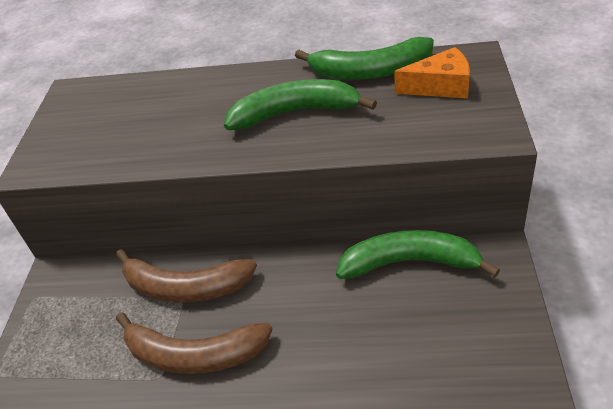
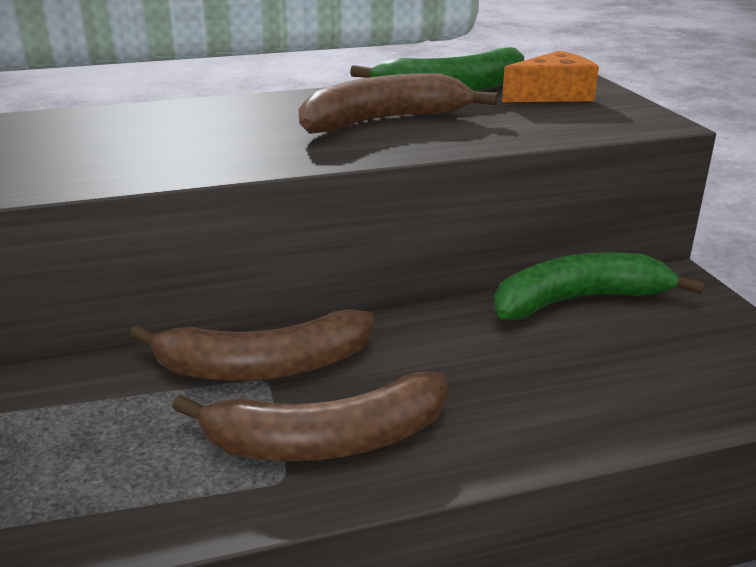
camera: 25 degrees left, 15 degrees down
(294, 113) = (383, 121): green banana -> brown banana

